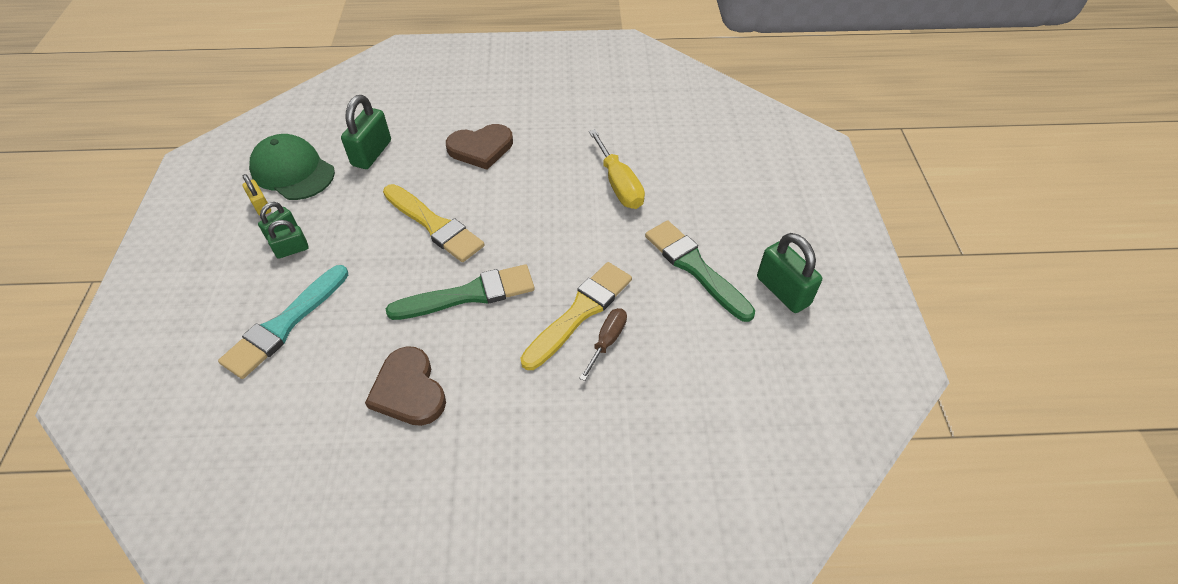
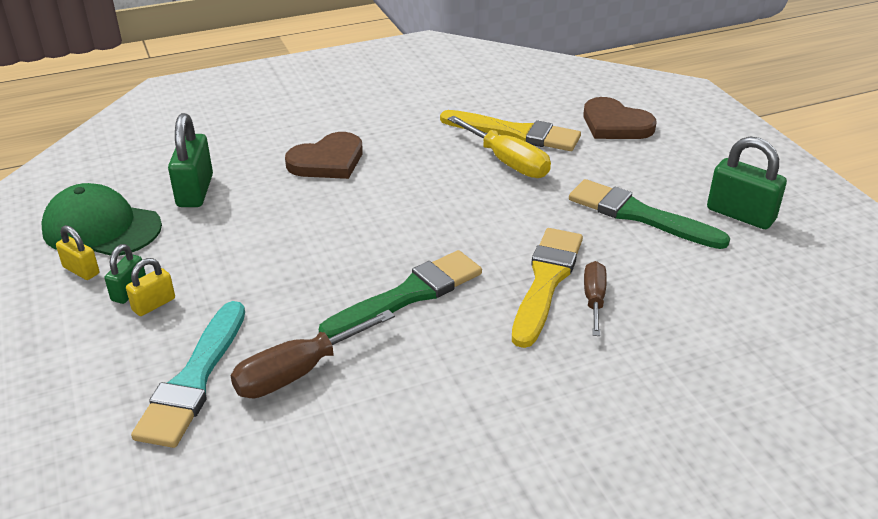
camera: 20 degrees left, 15 degrees down
(292, 250) = (154, 304): green padlock -> yellow padlock
(355, 341) = (298, 372): none -> brown screwdriver
(409, 390) = (398, 402): brown heart -> brown heart (615, 124)
(434, 225) = (321, 241): yellow brush -> yellow brush (515, 133)

